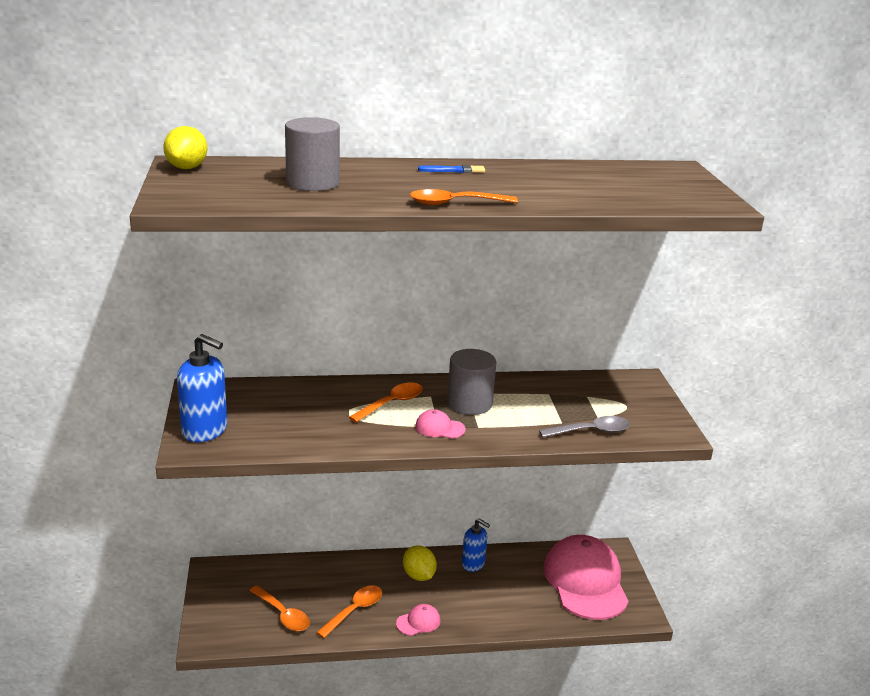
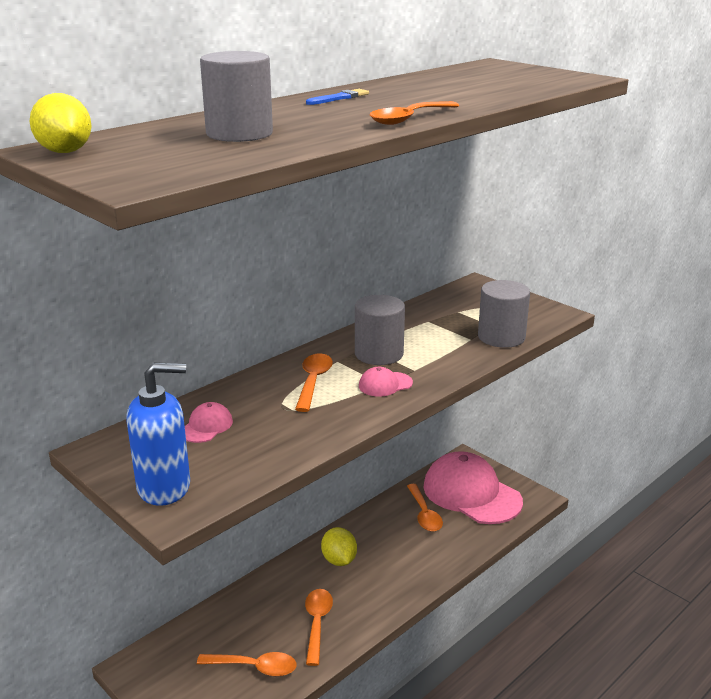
camera: 35 degrees left, 0 degrees up
(418, 622) = (382, 600): pink cap -> pink cap (206, 426)
(419, 575) = (339, 560): yellow lemon -> yellow lemon turned 45 degrees clockwise
(473, 564) = (373, 525): blue soap dispenser -> none
(525, 577) = (424, 514): none -> orange spoon
(591, 431) = (501, 337): grey spoon -> grey cylinder

